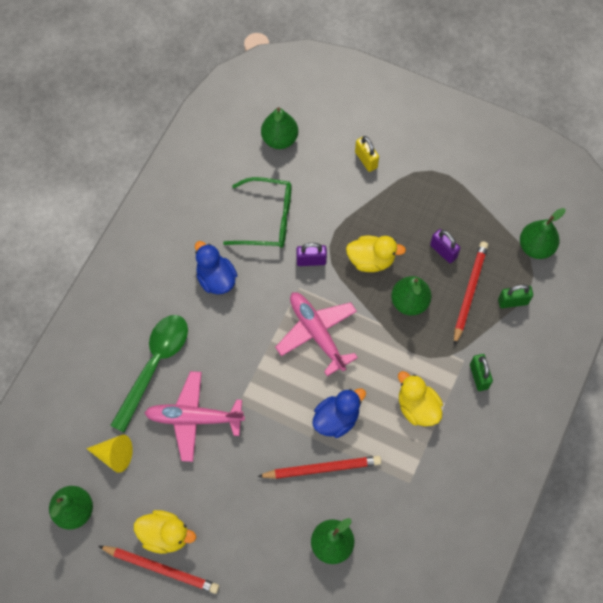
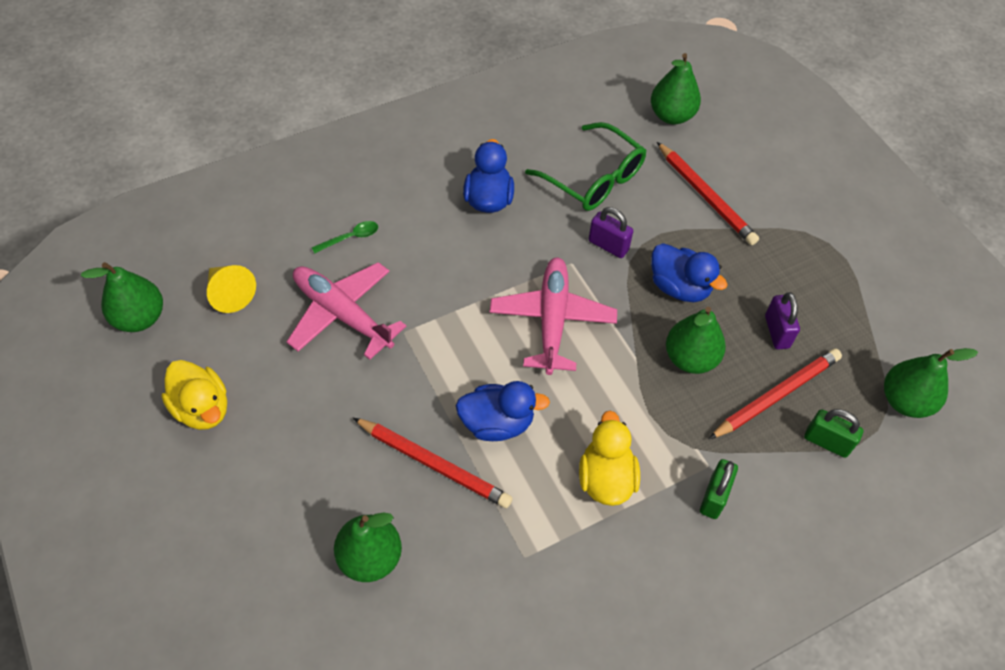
camera: 35 degrees right, 10 degrees down
(154, 365) = (350, 238): green spoon -> green spoon, size x0.40
(161, 569) = (165, 440): red pencil -> red pencil (706, 196)
(366, 160) = (755, 188): yellow padlock -> none
(371, 260) = (679, 287): yellow duck -> blue duck

